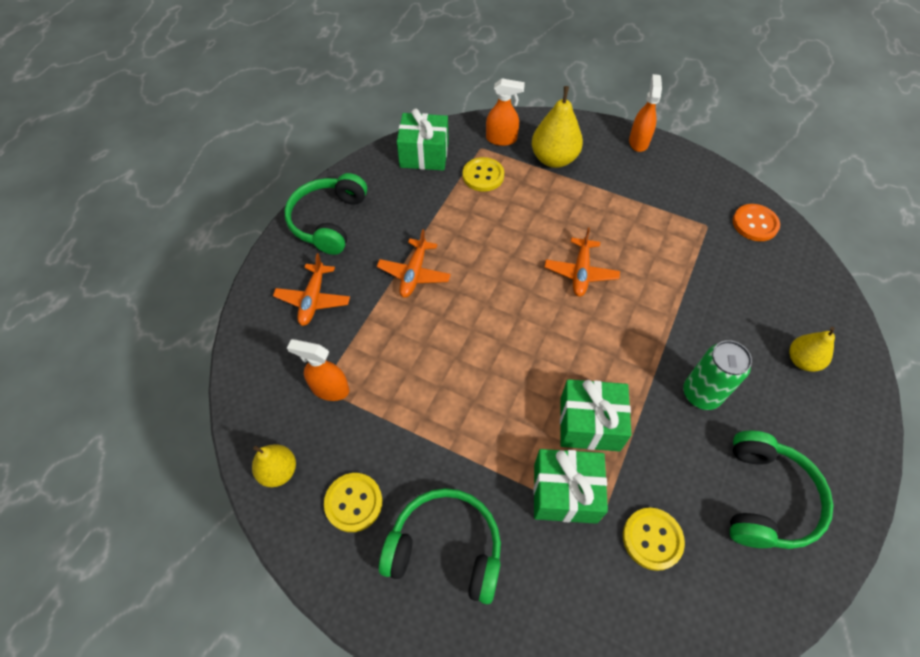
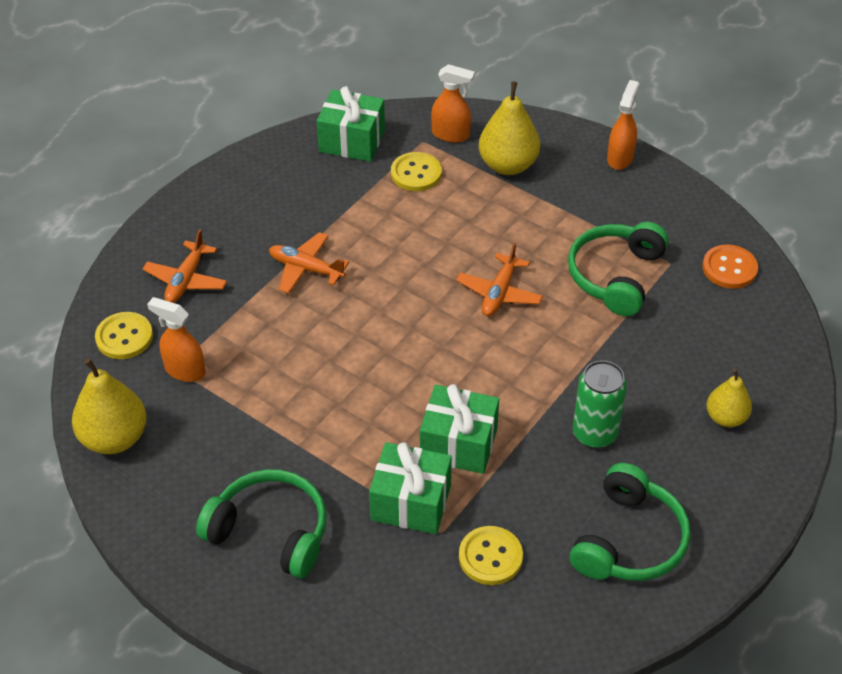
camera: 10 degrees right, 10 degrees down
(278, 471) = (114, 438): yellow pear -> yellow pear, size x1.61
(329, 221) = (222, 200): green headphones -> green headphones (616, 276)
(353, 502) = (185, 478): yellow button -> yellow button (124, 337)
(414, 274) = (306, 269): orange plane -> orange plane turned 90 degrees clockwise

